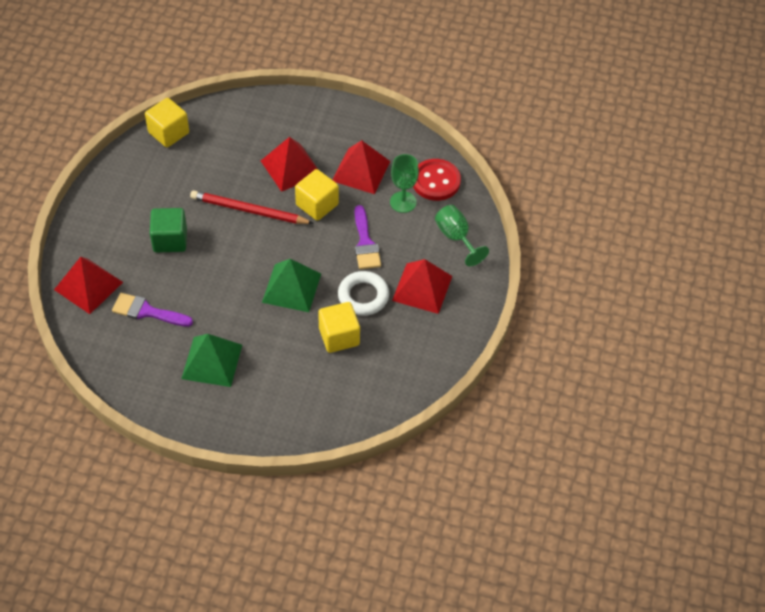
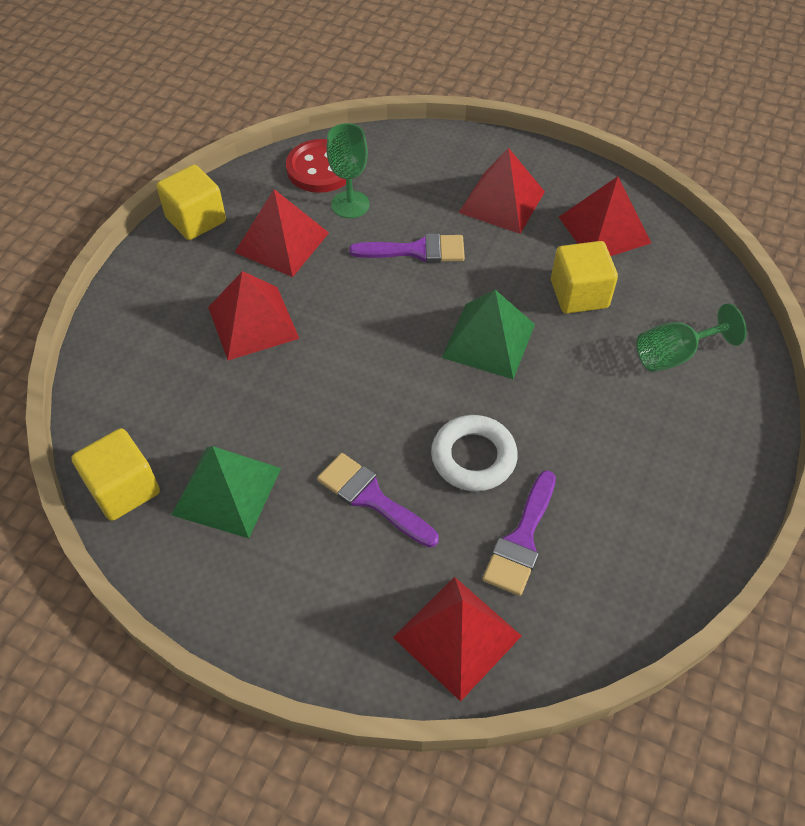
camera: 80 degrees left, 0 degrees up
(170, 240) = (371, 498): green cube -> purple brush
(212, 361) = (623, 451): green pyramid -> green pyramid (227, 491)
(249, 210) = (329, 382): red pencil -> none
(317, 205) = (335, 297): yellow cube -> yellow cube (196, 220)
(363, 296) = (510, 262): white ring -> white ring (473, 457)
(404, 351) = (604, 230): none -> red pyramid
(456, 237) = (421, 161): green goblet -> green goblet (674, 355)

